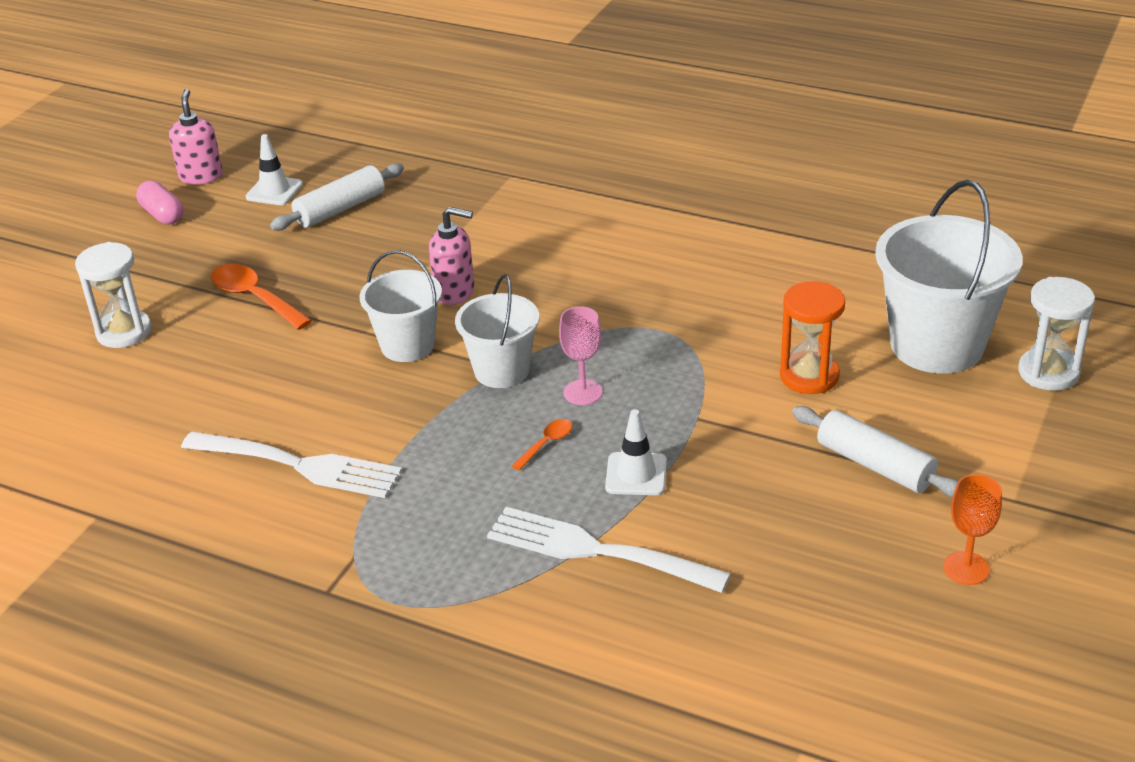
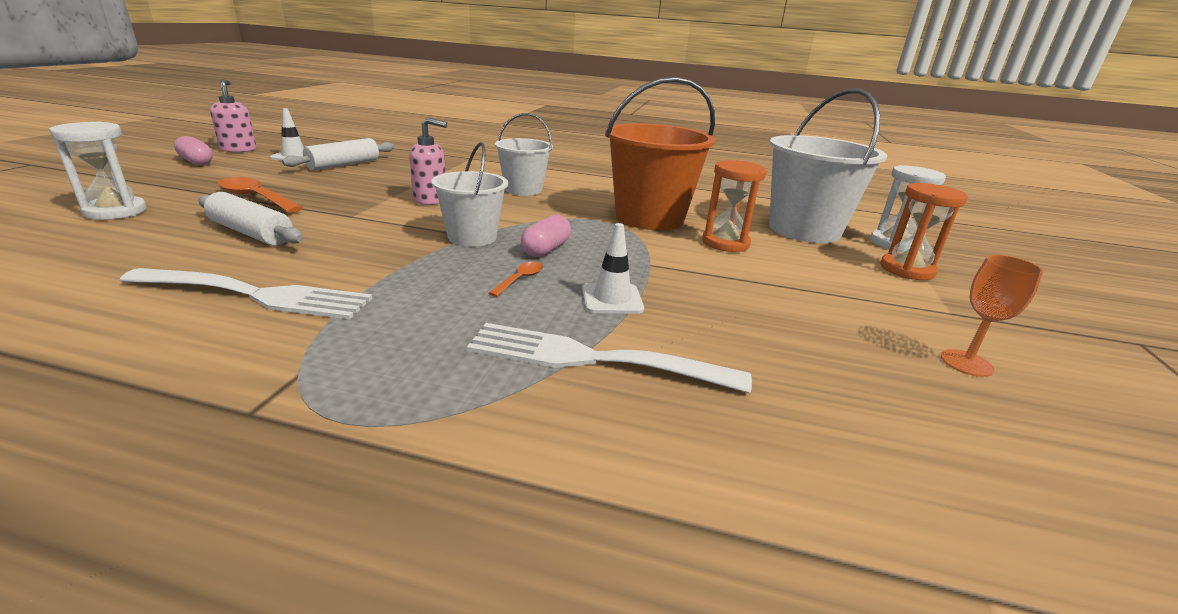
camera: 15 degrees left, 10 degrees down
(407, 345) = (388, 223): white bucket -> white bucket (523, 189)
(583, 392) = (546, 249): pink goblet -> pink capsule
(730, 323) = (649, 218): none -> orange bucket
(874, 465) = (817, 292): white rolling pin -> white rolling pin (251, 233)
(1022, 426) = (907, 270): none -> orange hourglass

